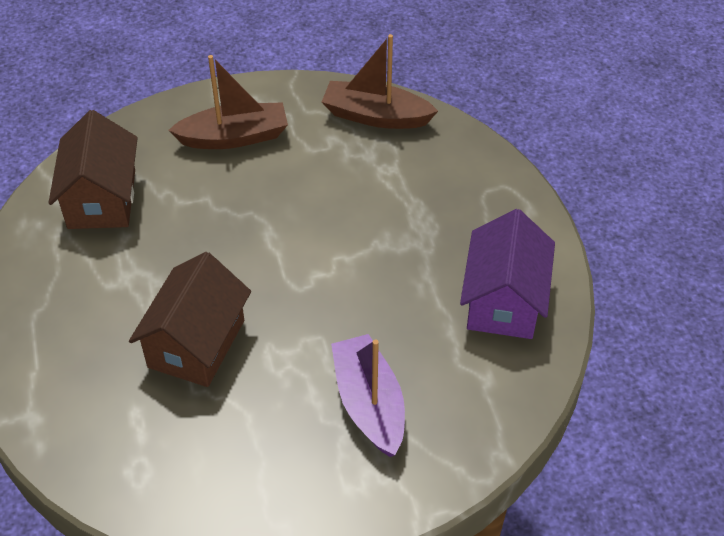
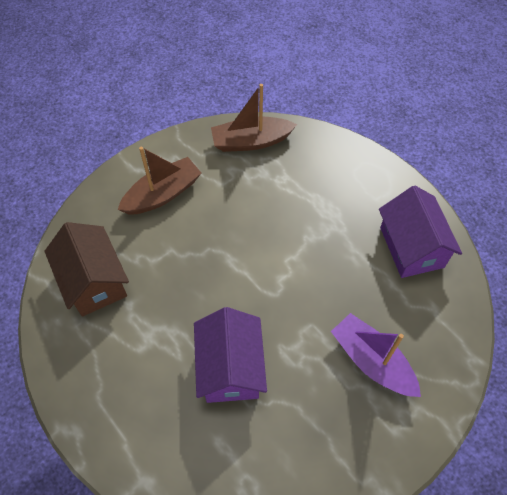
camera: 25 degrees left, 10 degrees up
(196, 343) = (230, 368): brown house -> purple house

